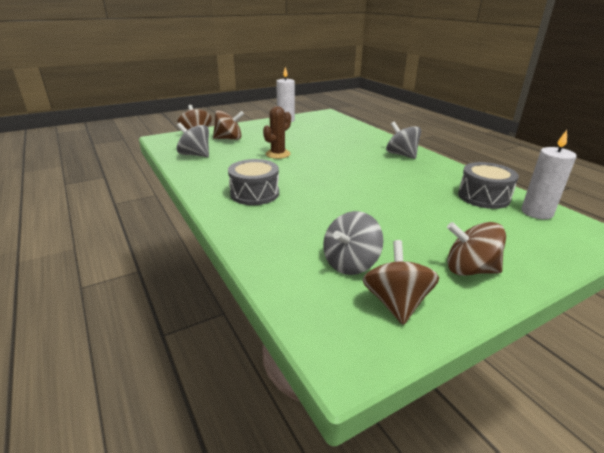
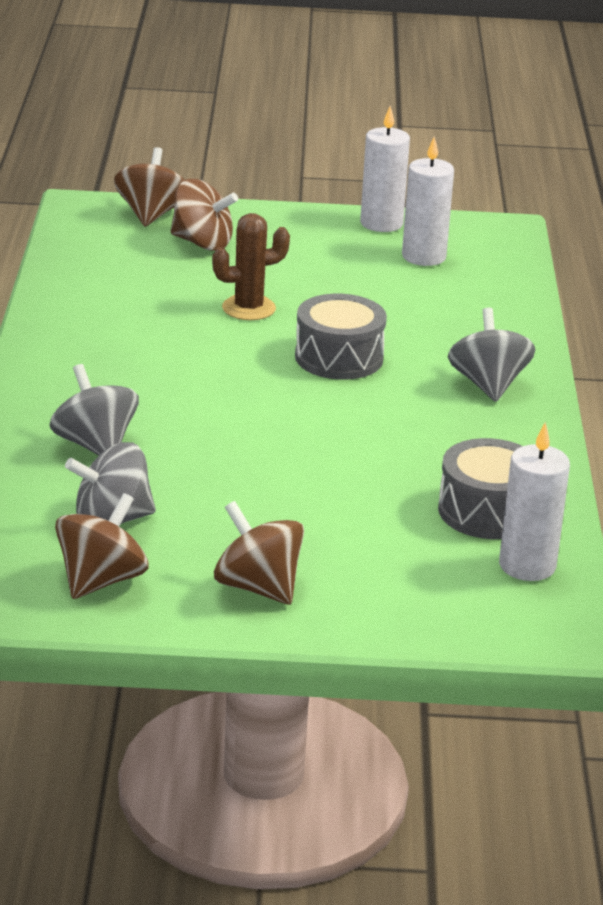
camera: 30 degrees right, 0 degrees up
(195, 155) = (100, 264): grey spinning top -> grey spinning top (95, 445)
(254, 193) = (111, 375): grey drum -> grey drum (339, 357)
(314, 125) = (423, 257): none -> white candle

